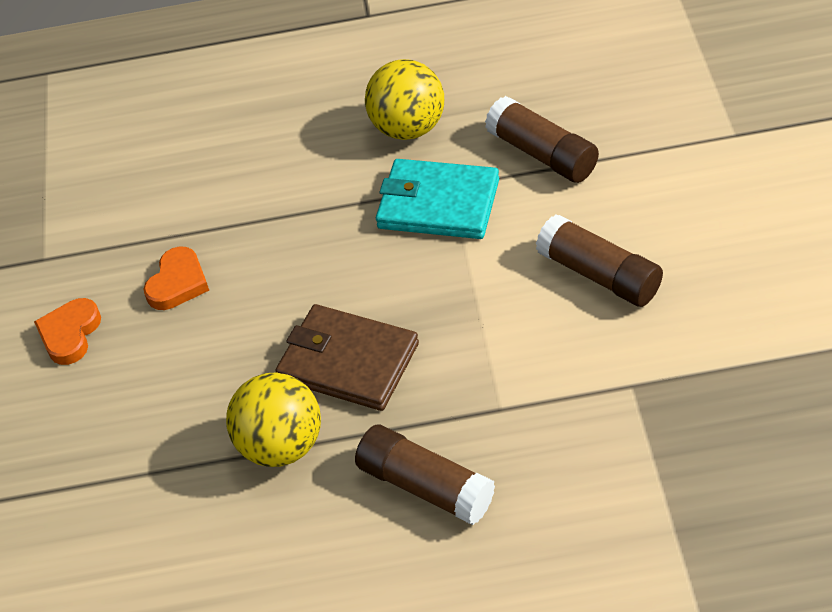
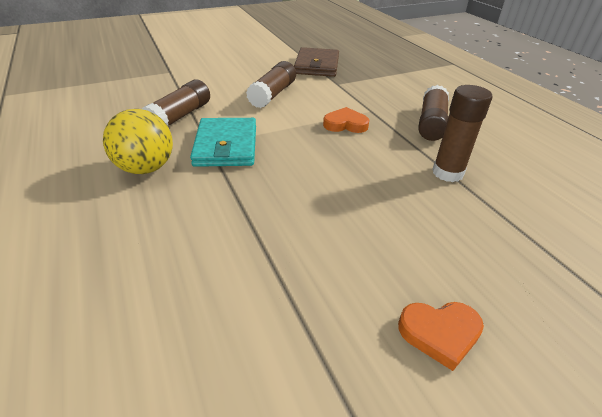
camera: 115 degrees left, 10 degrees down
(178, 283) = (341, 263): orange heart -> orange heart (345, 124)
(281, 445) = (447, 173): yellow ball -> brown glue stick
(348, 362) = (370, 159): brown wallet -> brown wallet (317, 65)

